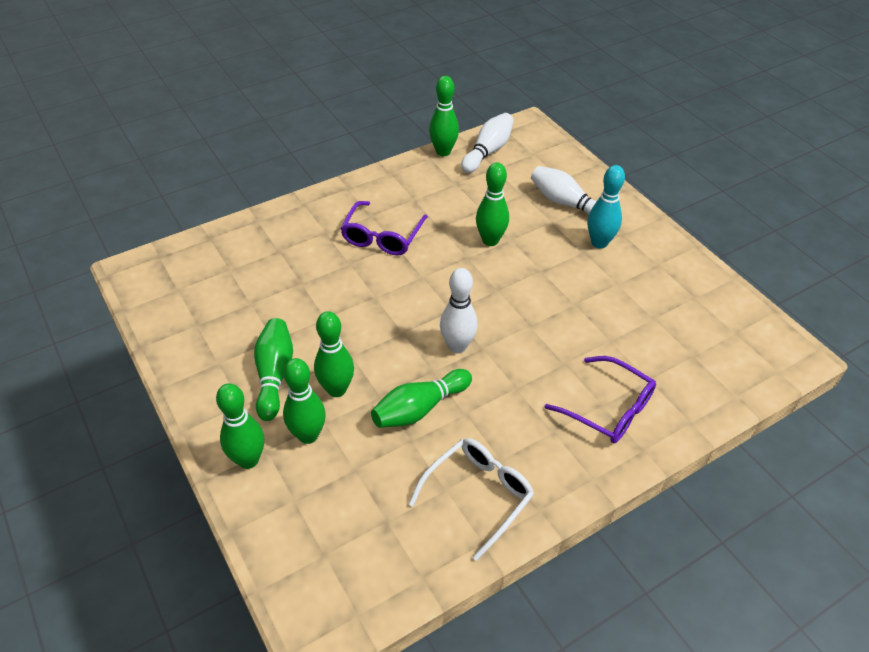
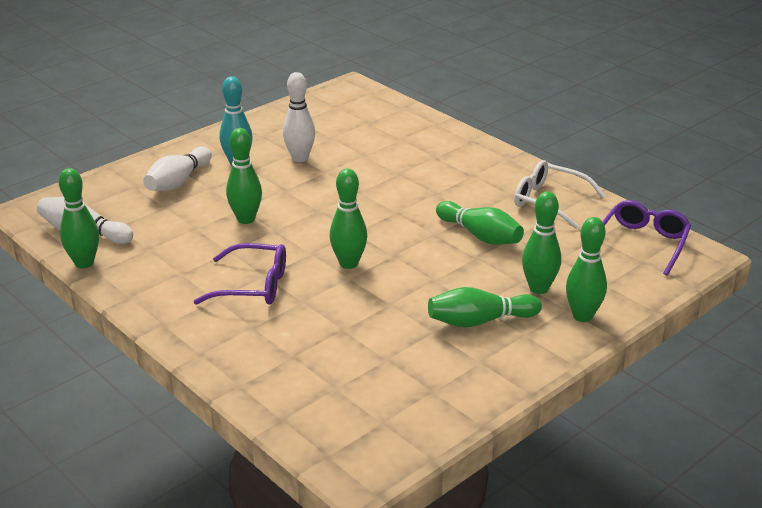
camera: 100 degrees left, 15 degrees down
(336, 389) = (480, 281): green bowling pin -> green bowling pin (348, 263)
(457, 346) = (400, 224): white bowling pin -> white bowling pin (300, 158)
(609, 409) = (439, 154): purple glasses -> purple glasses (643, 243)

